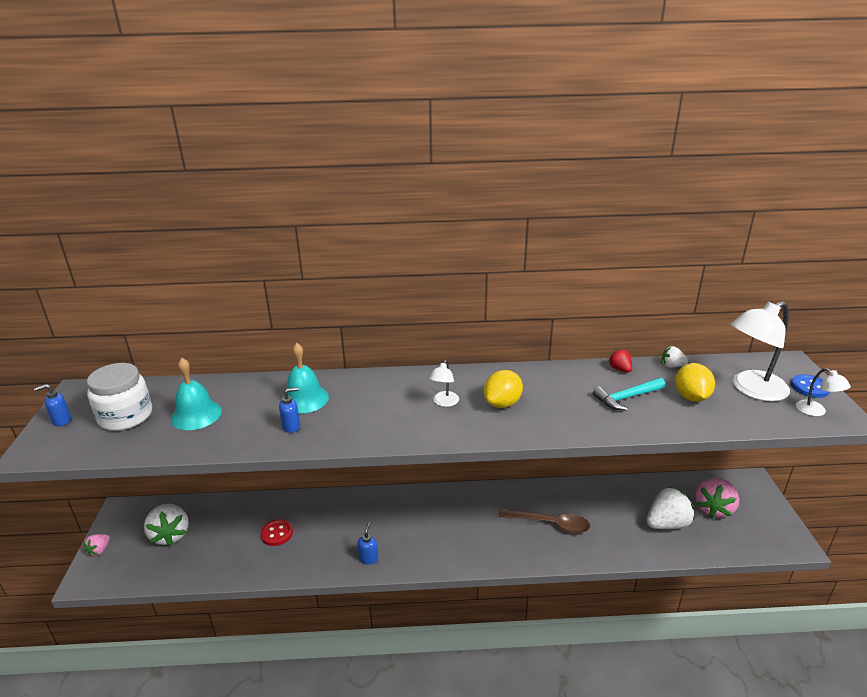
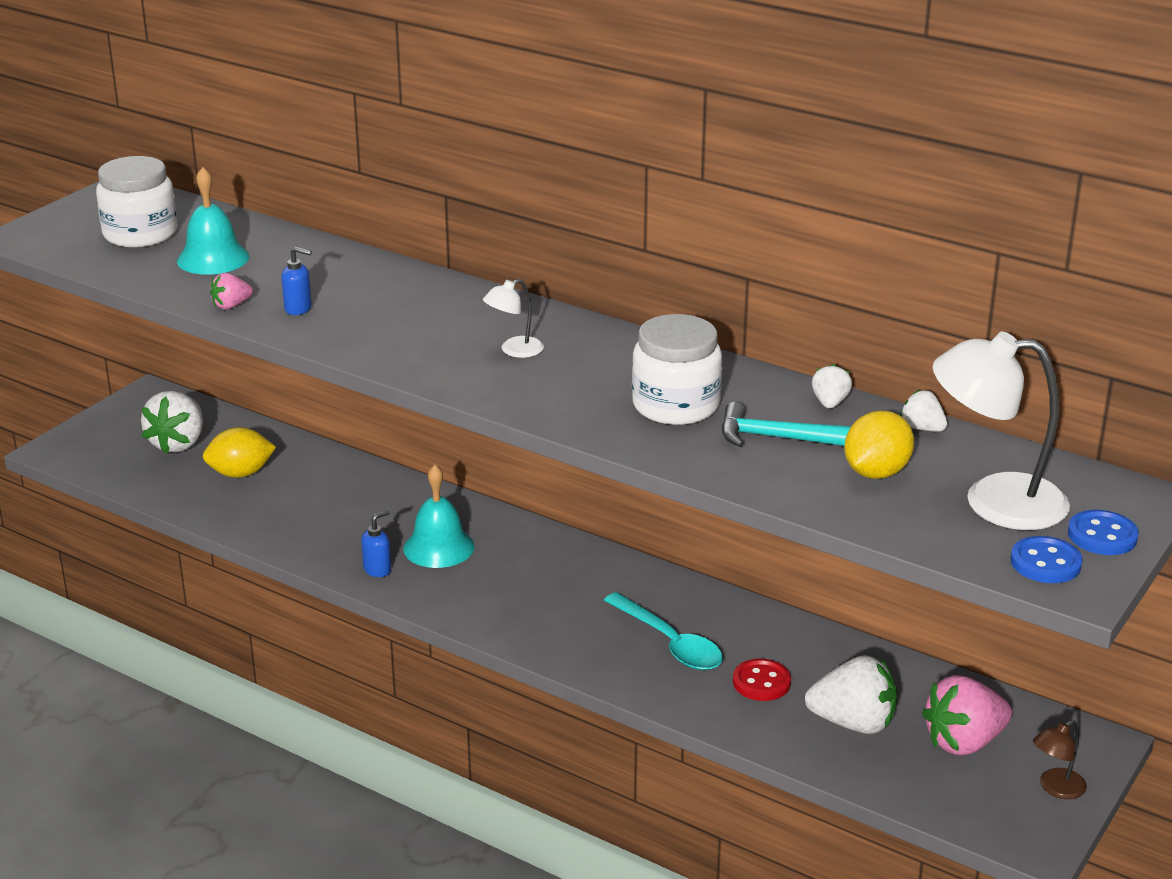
camera: 35 degrees right, 0 degrees up
(61, 421) = (74, 215): blue soap dispenser -> none
(99, 550) = (91, 427): pink strawberry -> pink strawberry (231, 306)
(277, 533) = (298, 495): red button -> red button (761, 682)
(304, 399) = (351, 285): turquoise bell -> turquoise bell (438, 547)
(502, 403) = (588, 379): yellow lemon -> yellow lemon (241, 473)
(550, 524) = (670, 643): brown spoon -> turquoise spoon
(561, 400) = (675, 405): none -> white jar
(620, 369) = (830, 403): red strawberry -> white strawberry
(768, 512) = (1055, 788): none -> brown lamp
(816, 411) = (1045, 563): white lamp -> blue button

